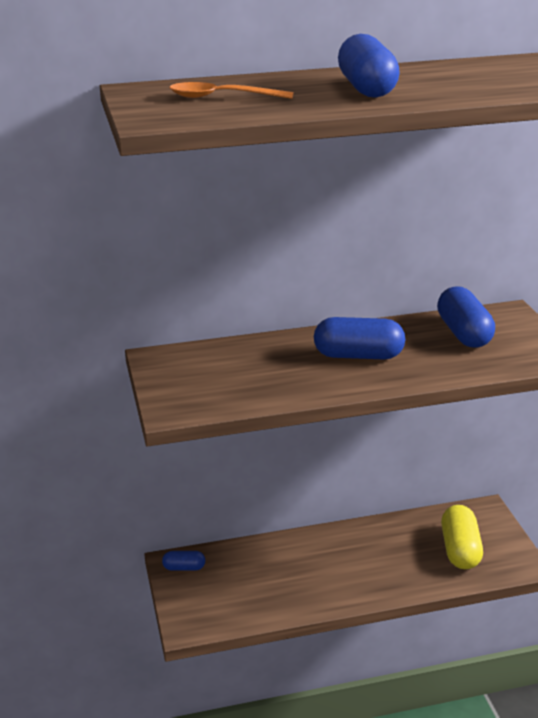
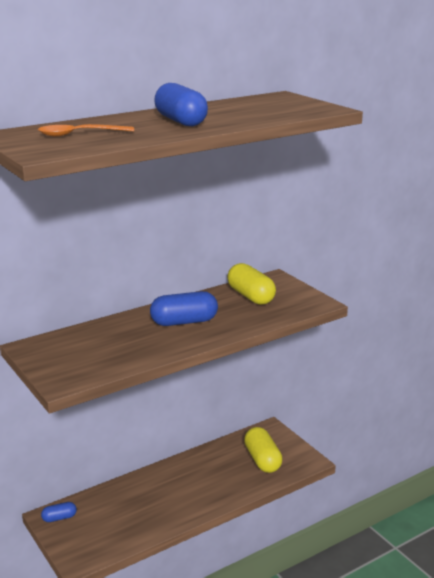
camera: 20 degrees left, 5 degrees down
(463, 333) = (250, 296): blue capsule -> yellow capsule

